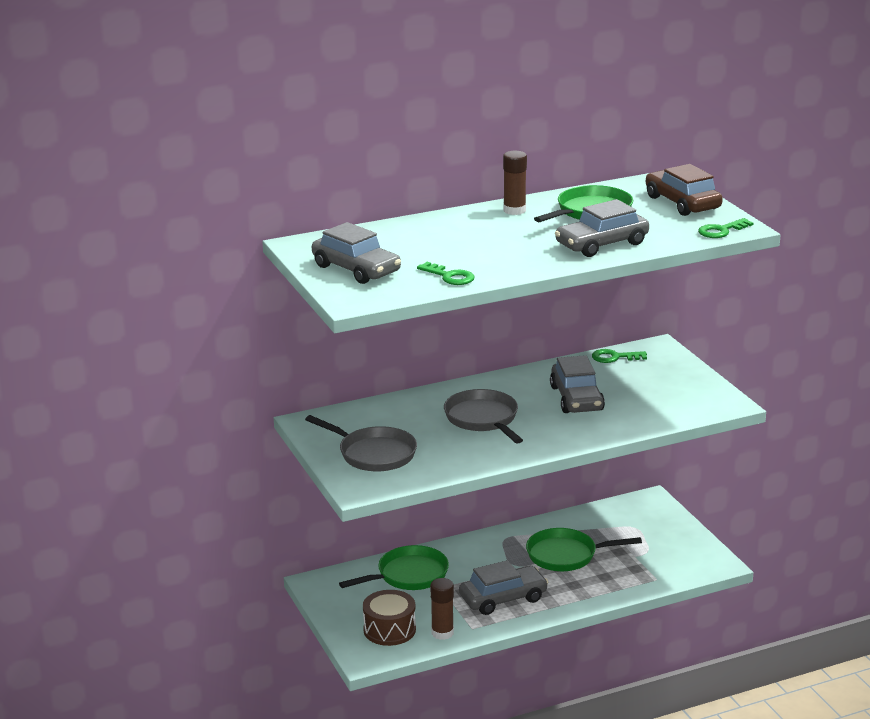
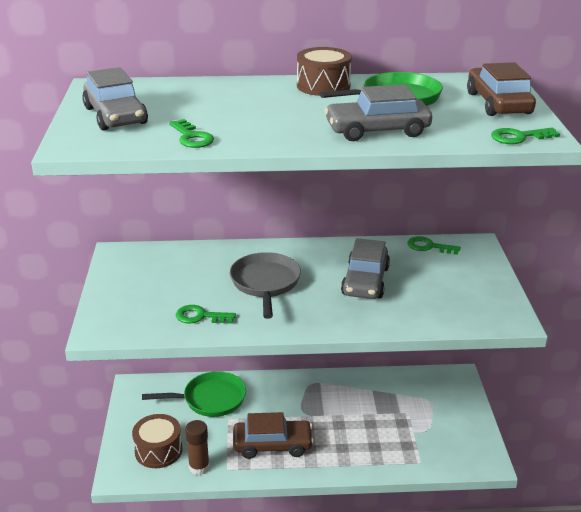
camera: 20 degrees right, 5 degrees up
(373, 454) = (142, 297): grey pan -> none
(445, 458) = (200, 316): none -> green key
(503, 598) = (272, 445): grey car -> brown car
(514, 210) = (323, 86): brown glue stick -> brown drum
(566, 555) = (353, 414): green pan -> none

